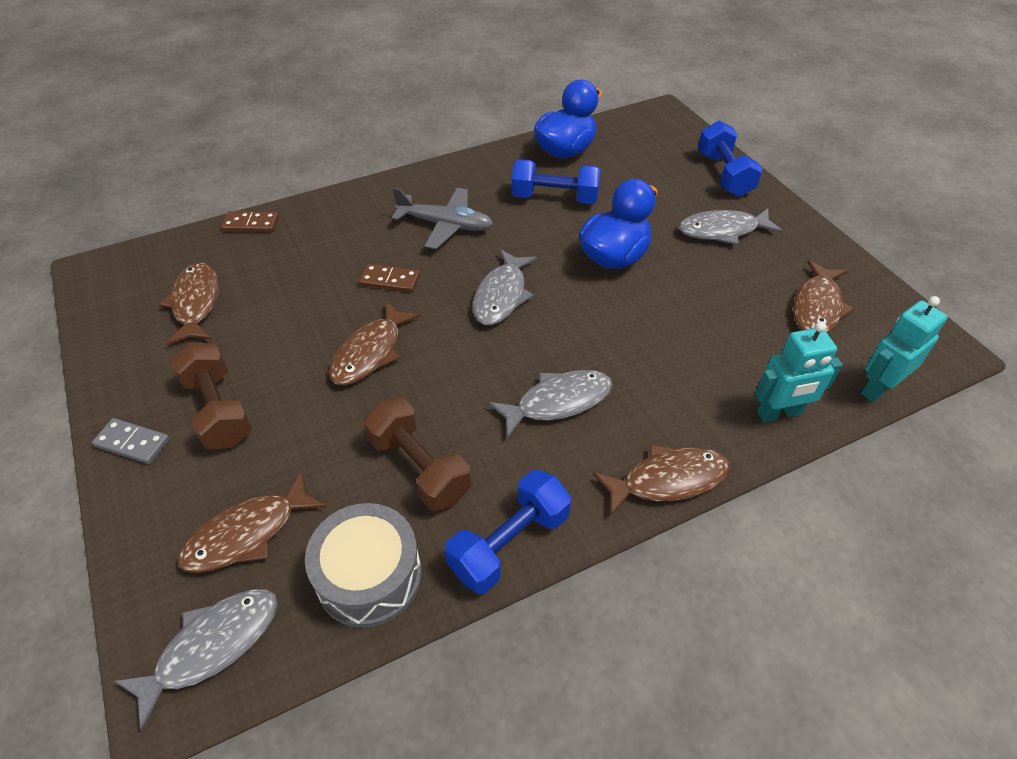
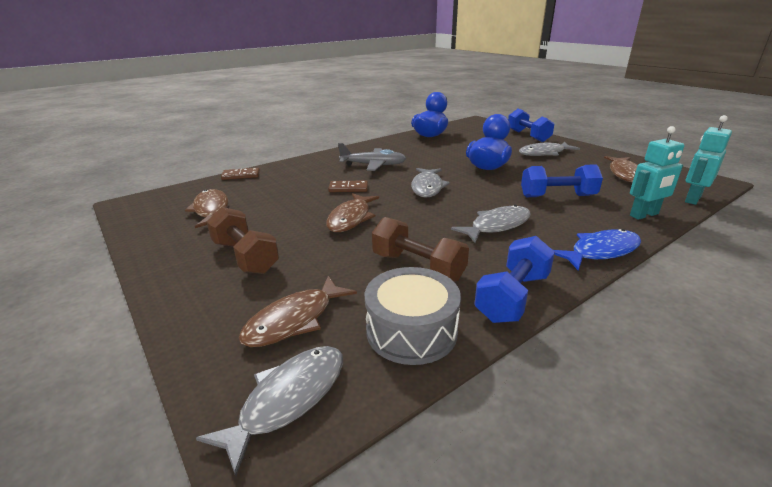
camera: 10 degrees left, 20 degrees down
(132, 443) = (177, 282): grey domino -> none
(555, 198) = (435, 151): blue dumbbell -> blue dumbbell (557, 196)
(668, 480) = (600, 251): brown fish -> blue fish

